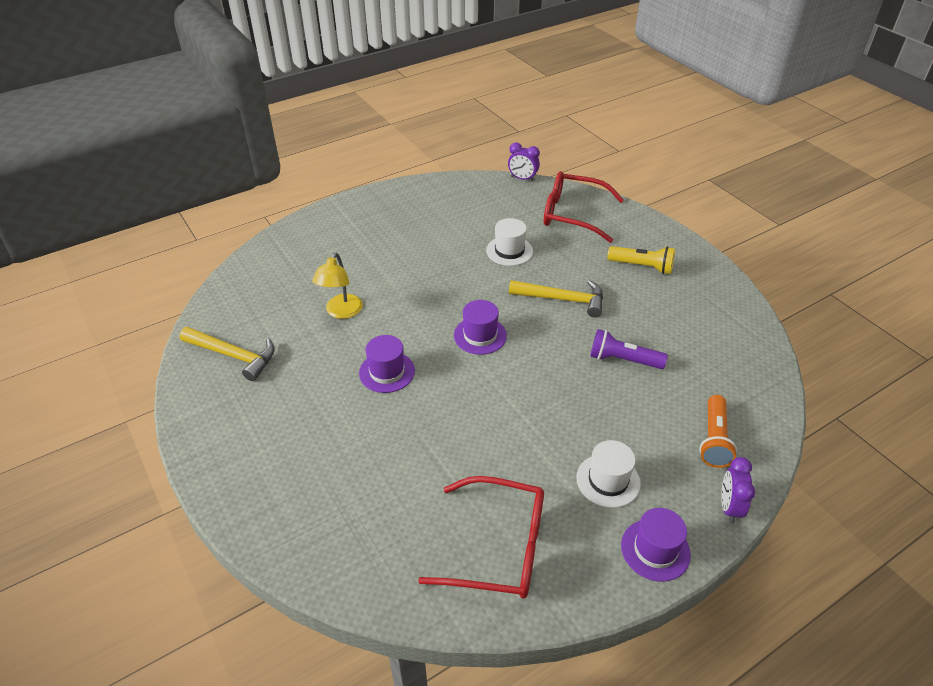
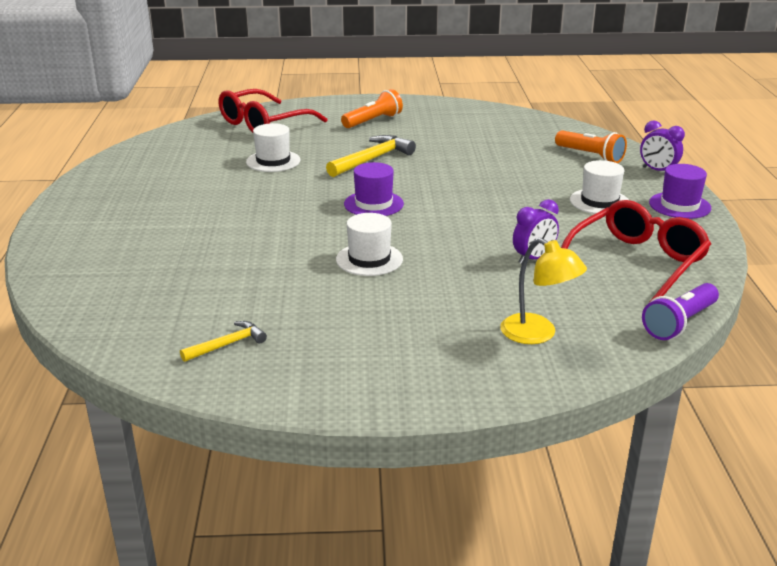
camera: 60 degrees left, 15 degrees down
(233, 356) = (227, 344): yellow hammer -> yellow hammer, size x0.58
(341, 312) = (243, 262): yellow lamp -> yellow lamp (538, 334)
(387, 372) = (369, 259): purple hat -> white hat
(522, 178) = (174, 127): purple clock -> purple clock (533, 258)
(623, 360) = (474, 159): purple flashlight -> purple flashlight (679, 323)
(642, 266) = (373, 121): yellow flashlight -> orange flashlight

